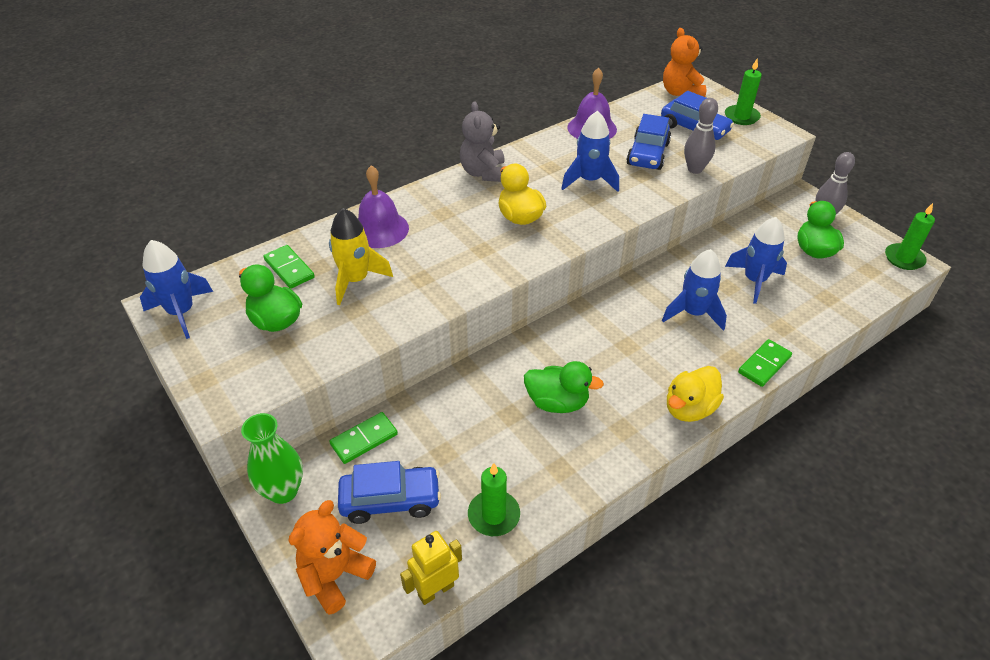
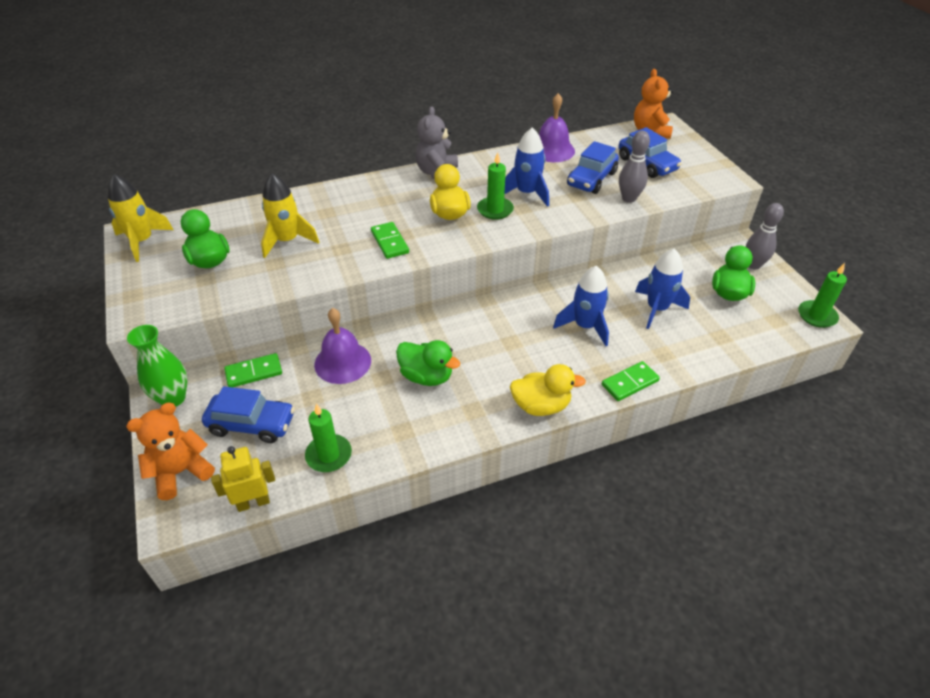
camera: 15 degrees right, 0 degrees up
(181, 312) = (142, 241): blue rocket -> yellow rocket
(289, 269) = (240, 223): green domino -> green domino (389, 242)
(380, 229) = (327, 204): purple bell -> purple bell (342, 362)
(689, 408) = (541, 406): yellow duck -> yellow duck turned 150 degrees counterclockwise
(741, 117) = (698, 160): green candle -> green candle (495, 210)

